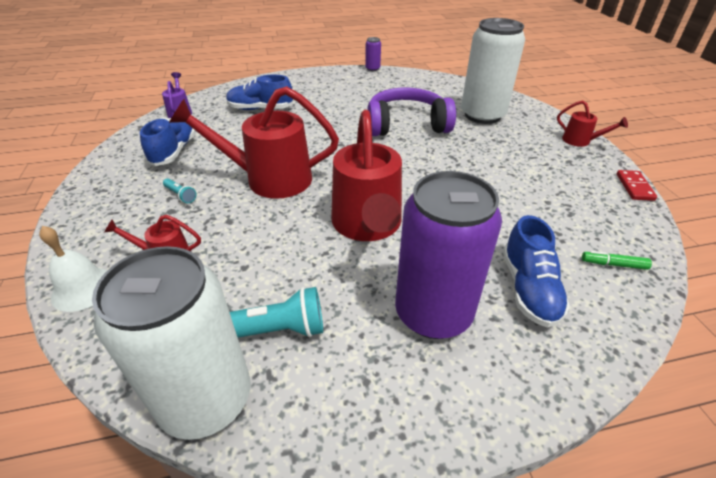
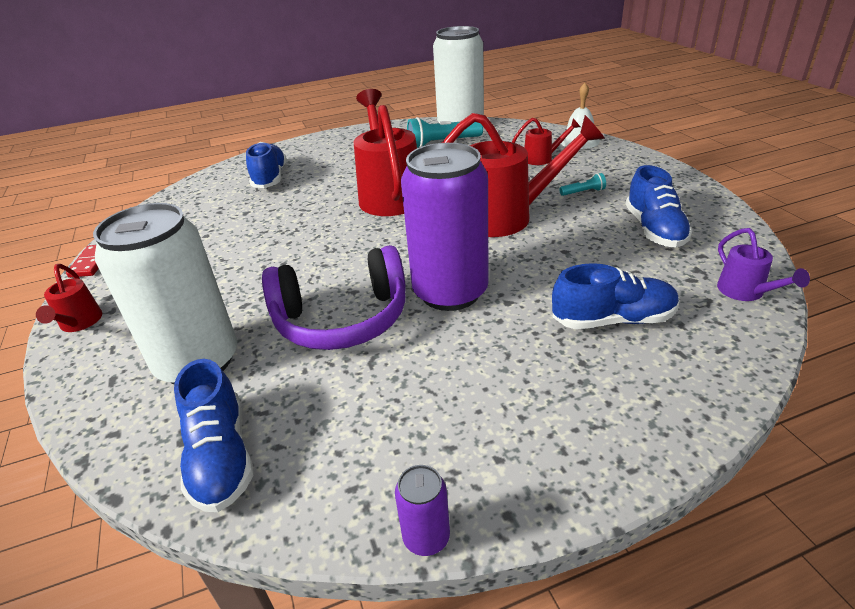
camera: 175 degrees right, 5 degrees down
(180, 195) = (583, 192): turquoise flashlight -> turquoise flashlight turned 135 degrees clockwise
(433, 313) = (341, 161): purple can -> purple can (450, 292)
(450, 87) = (221, 457): none -> blue shoe
(580, 141) = (79, 323): red watering can -> red watering can turned 135 degrees counterclockwise
(613, 264) = (193, 198): green marker -> none

